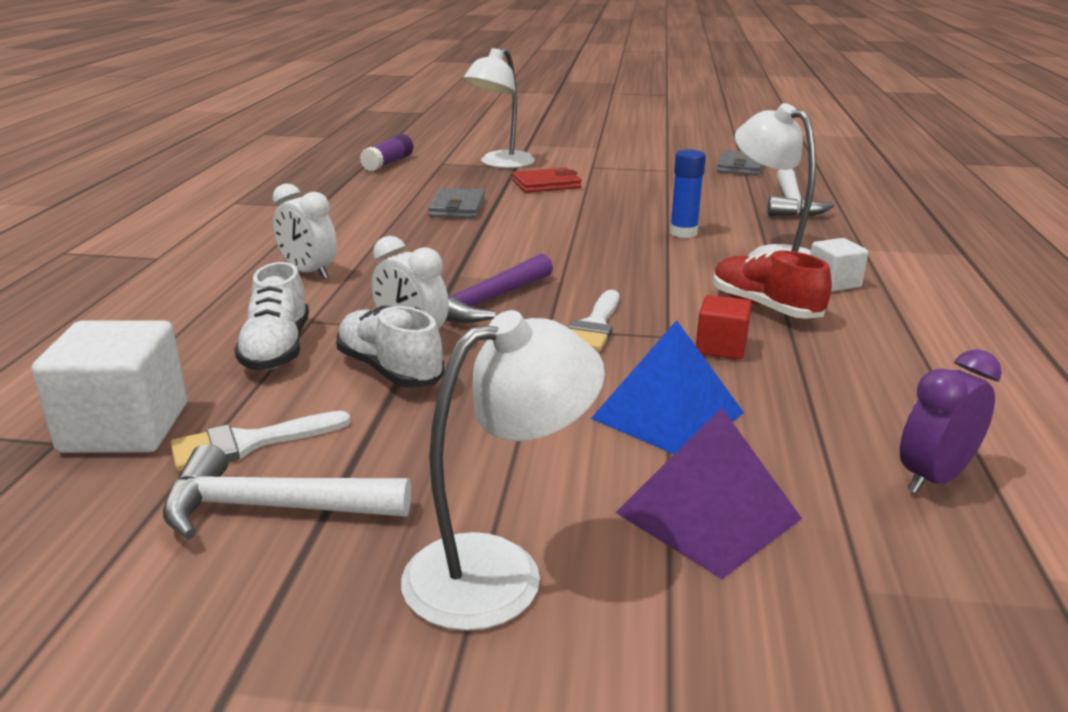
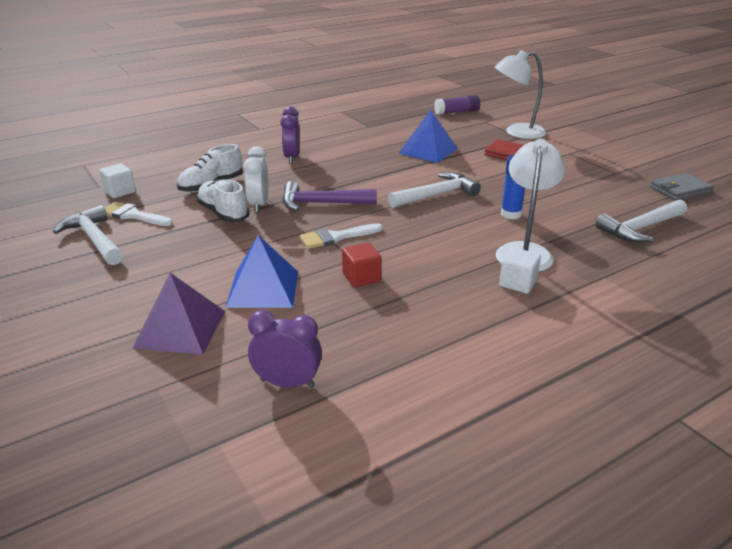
camera: 50 degrees right, 5 degrees up
(125, 428) = (119, 191): white cube -> white cube, size x0.56
(308, 273) = (292, 158): white clock -> purple clock
(389, 370) = (223, 213): white shoe -> white shoe turned 45 degrees counterclockwise
(457, 208) = (428, 150): grey wallet -> blue pyramid
(499, 570) = (94, 297): white lamp -> none
(579, 244) = (436, 195): none -> white hammer
(764, 307) = (438, 273): red shoe -> none

